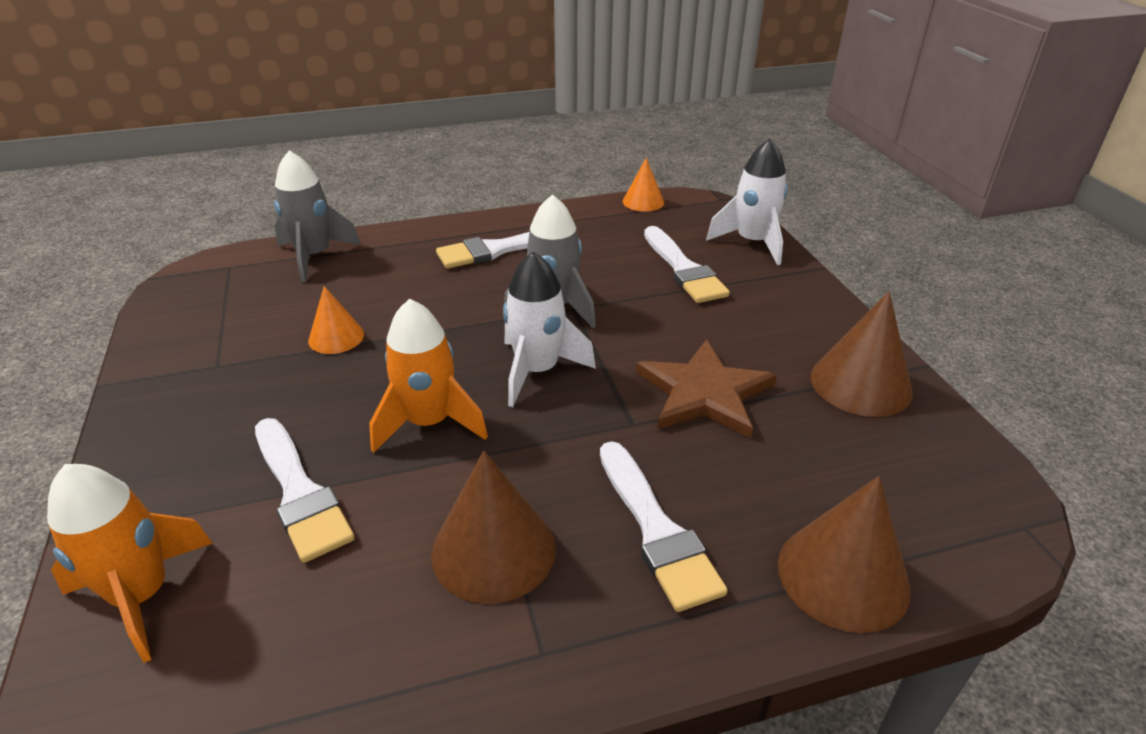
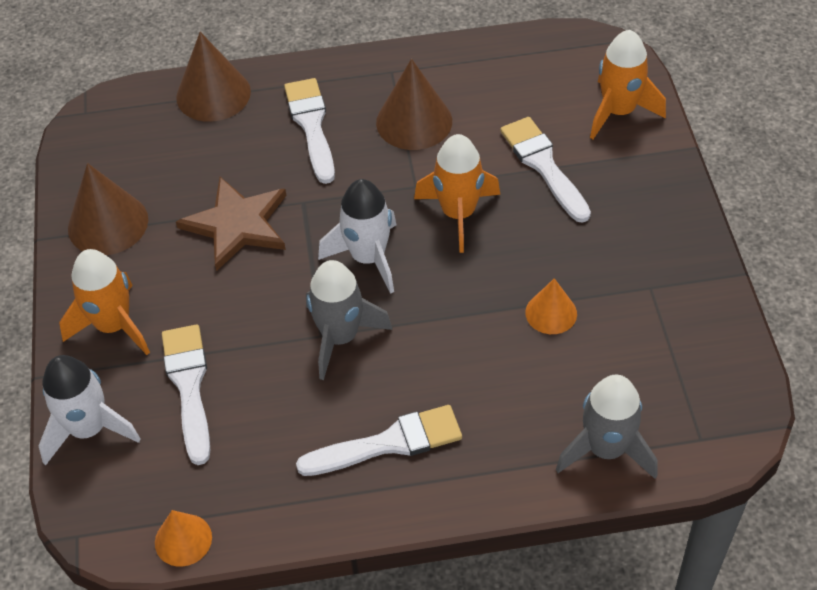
camera: 170 degrees left, 15 degrees up
(782, 301) = (114, 326): none -> orange rocket

